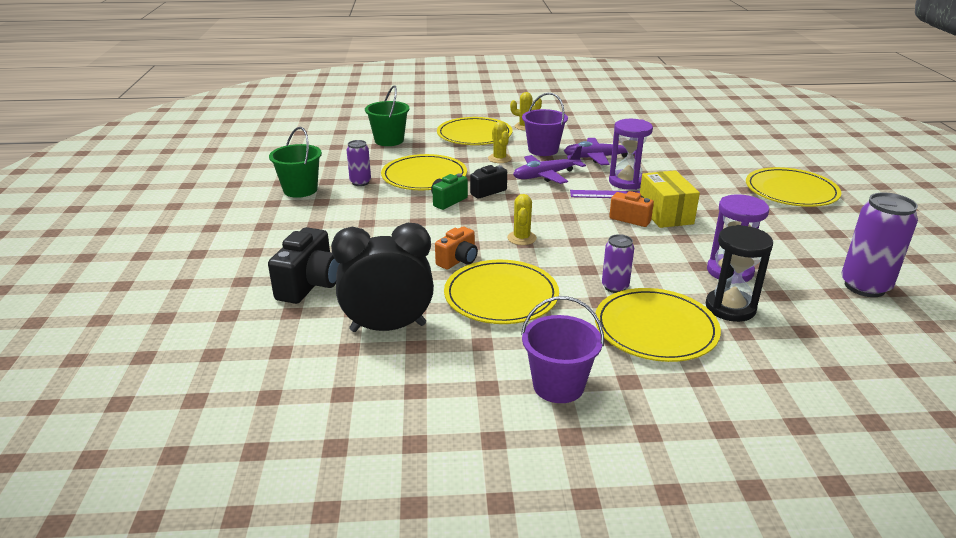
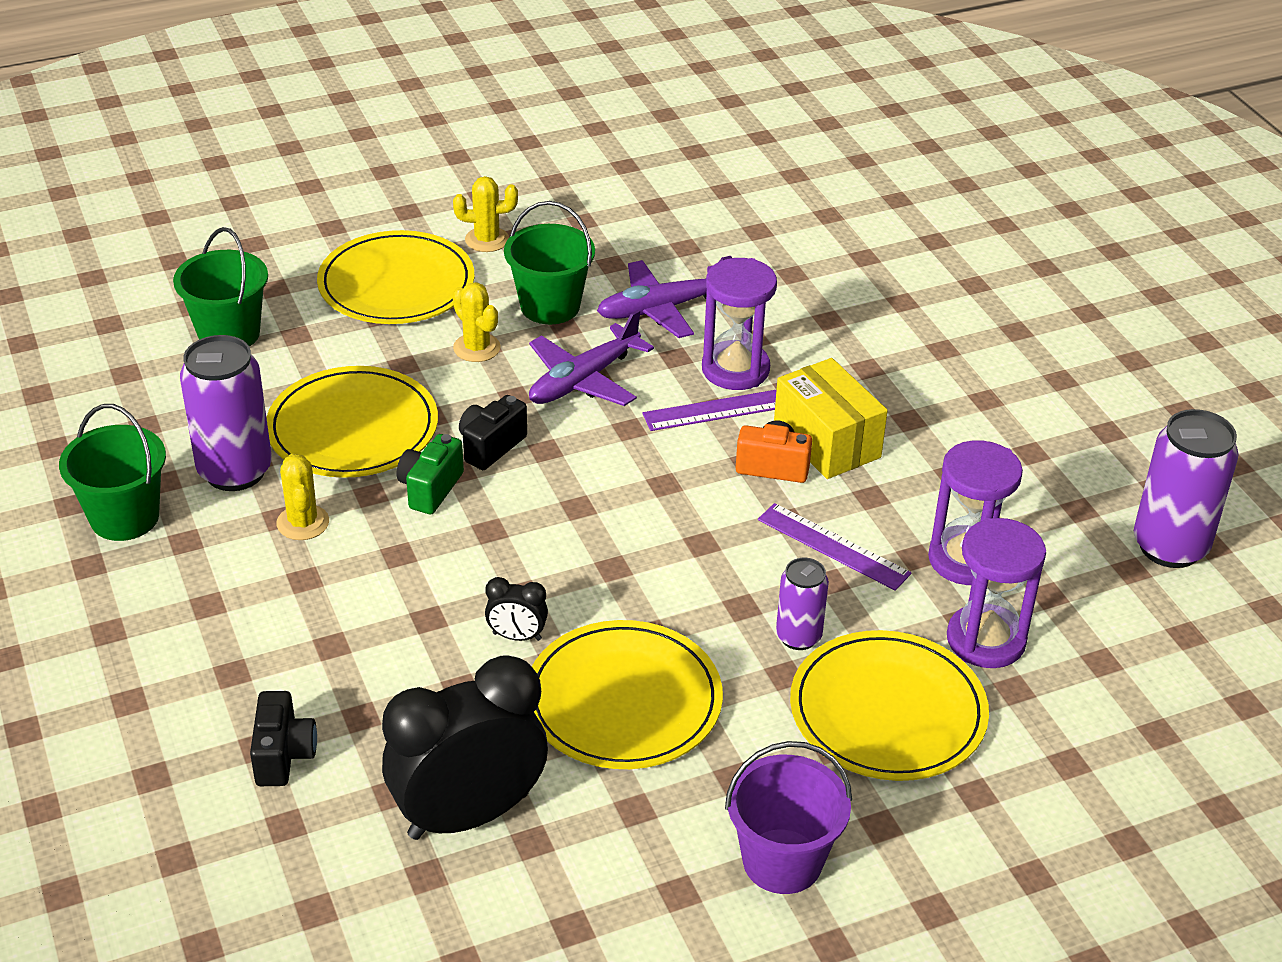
camera: 20 degrees left, 10 degrees up
(310, 285) = (283, 755): black camera -> black camera, size x0.63
(360, 182) = (235, 471): purple can -> purple can, size x1.75
(458, 260) = (517, 636): orange camera -> black clock
(521, 238) = (604, 557): yellow cactus -> yellow cactus (303, 523)
(543, 150) = (550, 306): purple bucket -> green bucket
(651, 254) = (833, 546): none -> purple ruler
(730, 308) = (986, 640): black hourglass -> purple hourglass
(791, 191) = (1018, 338): yellow plate -> none

